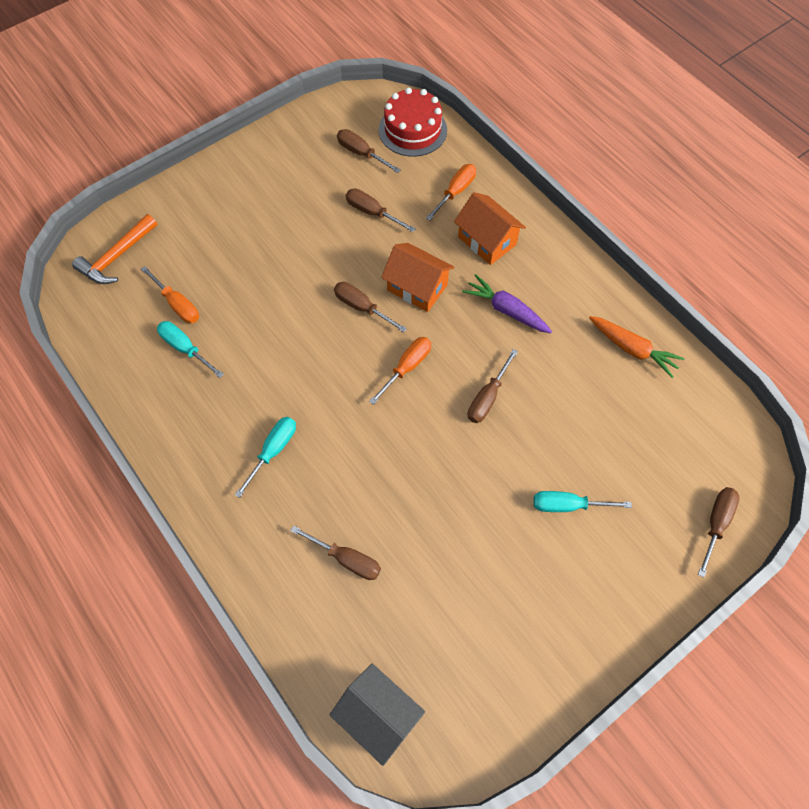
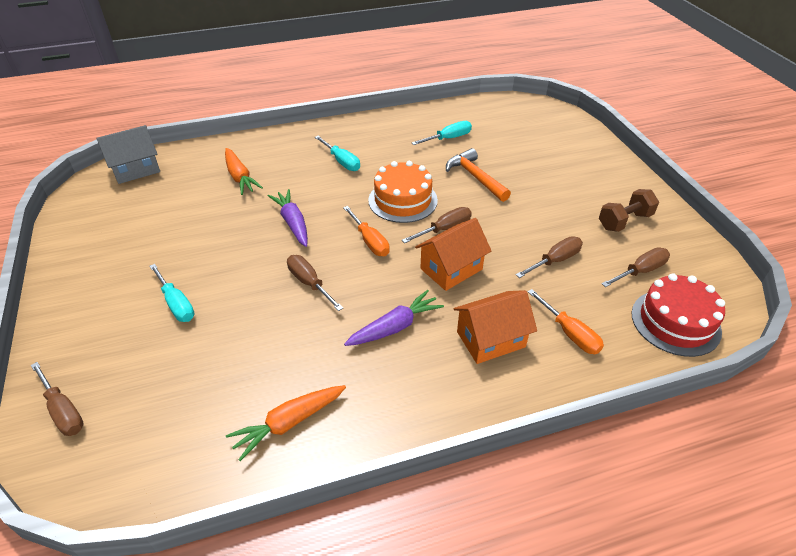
camera: 110 degrees right, 20 degrees down
(117, 256) = (544, 121): orange hammer -> orange hammer (475, 177)
(177, 304) = (489, 140): orange screwdriver -> none
(294, 168) = (624, 221): none -> brown dumbbell
(328, 359) = (403, 200): none -> orange cake
(346, 559) = (240, 177): brown screwdriver -> orange carrot
(408, 453) = (293, 223): none -> purple carrot
(568, 505) = (176, 303): turquoise screwdriver -> turquoise screwdriver turned 120 degrees clockwise

